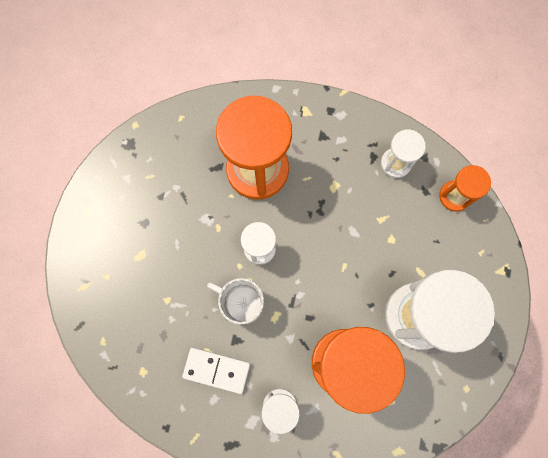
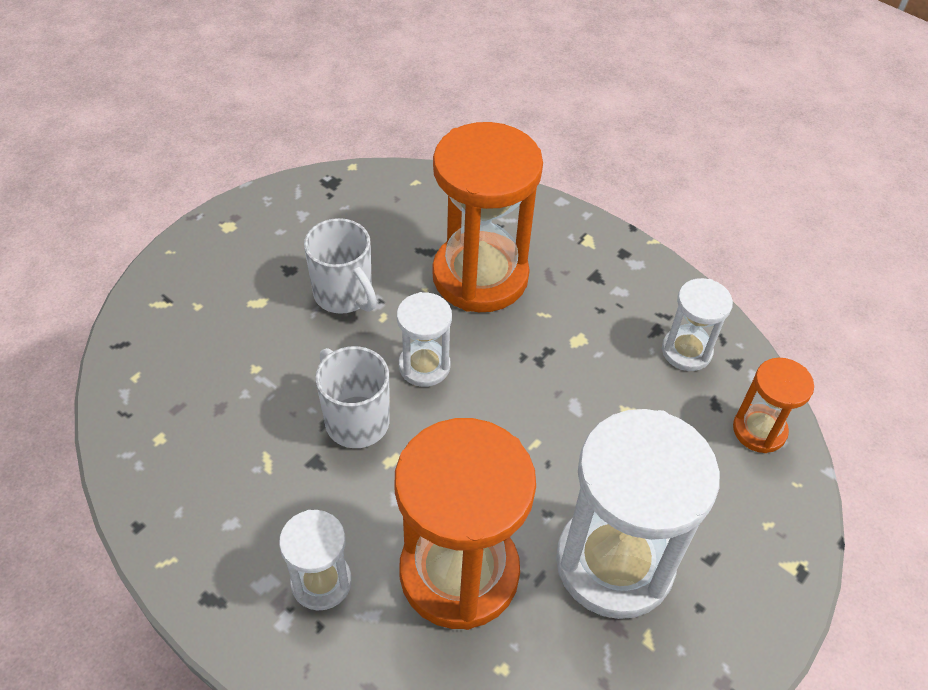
camera: 25 degrees right, 25 degrees down
(187, 224) = (344, 295): none -> white mug
(216, 370) = (262, 487): white domino -> none

